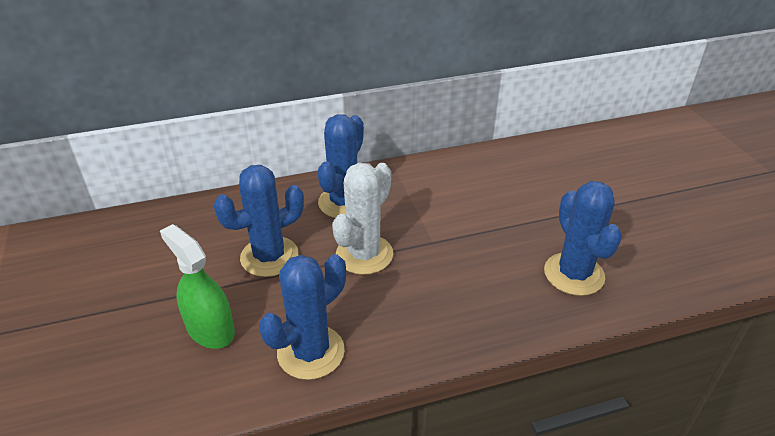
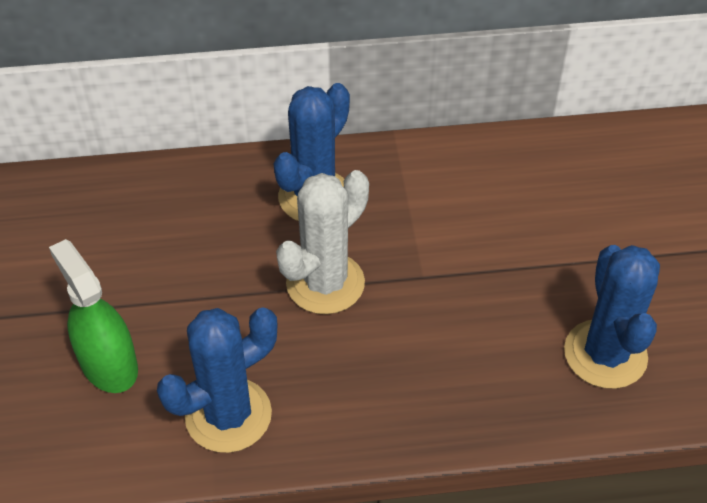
camera: 10 degrees right, 10 degrees up
(269, 257) = (199, 269): blue cactus -> none

